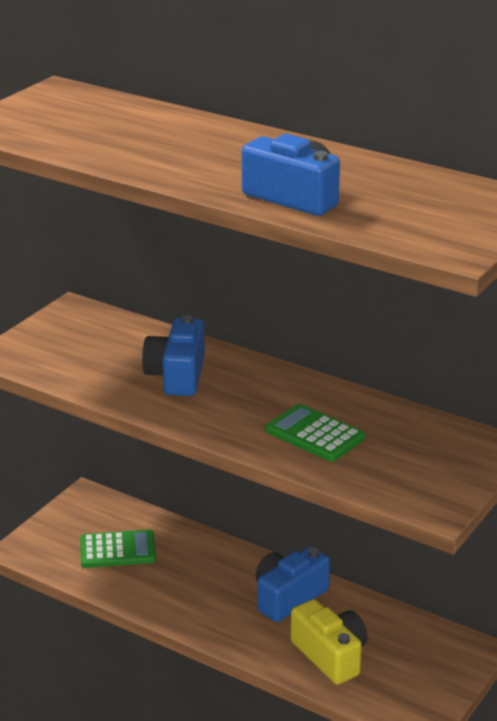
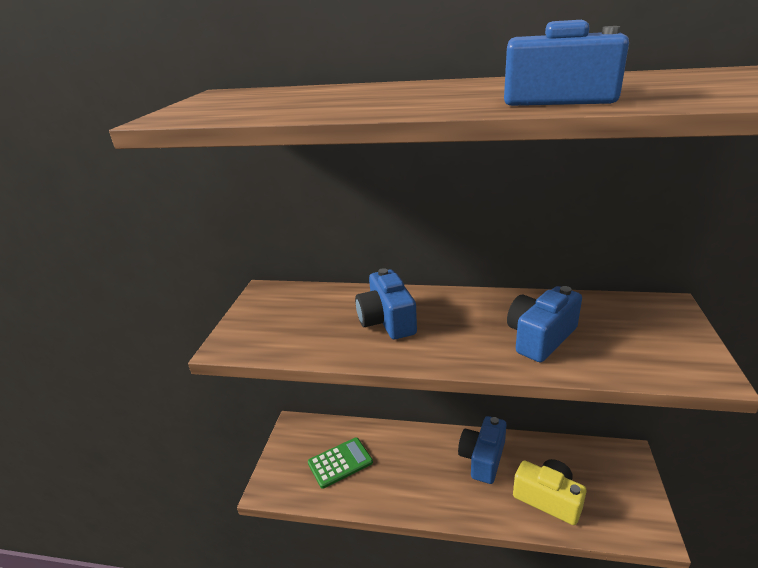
camera: 20 degrees left, 0 degrees up
(314, 434) = (540, 337): green calculator -> blue camera

